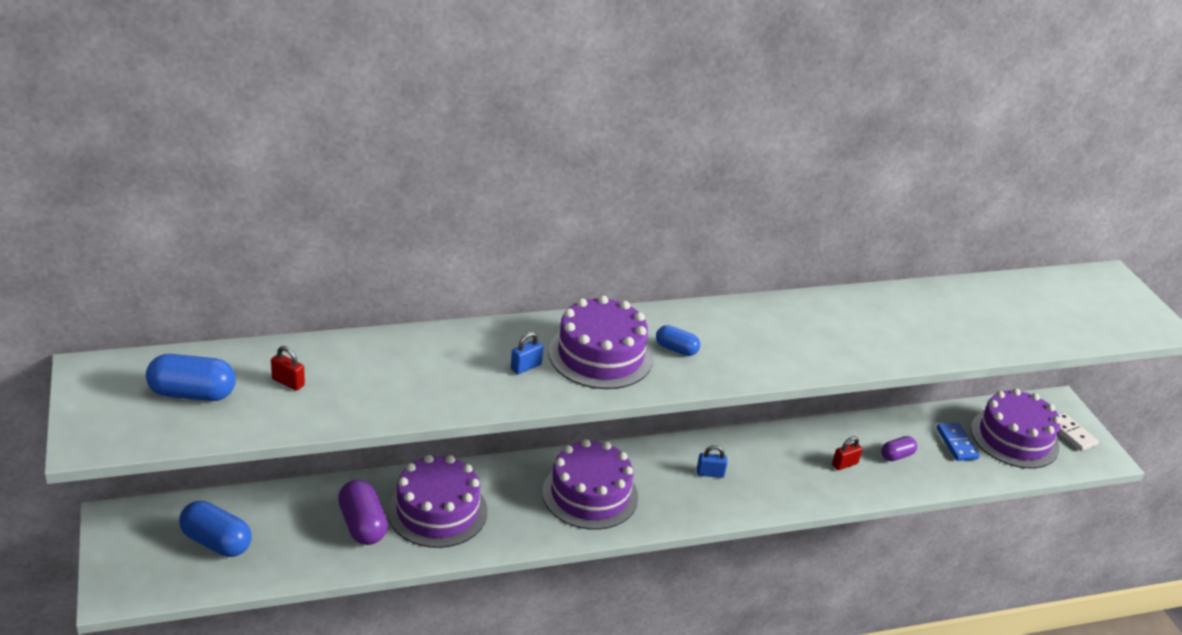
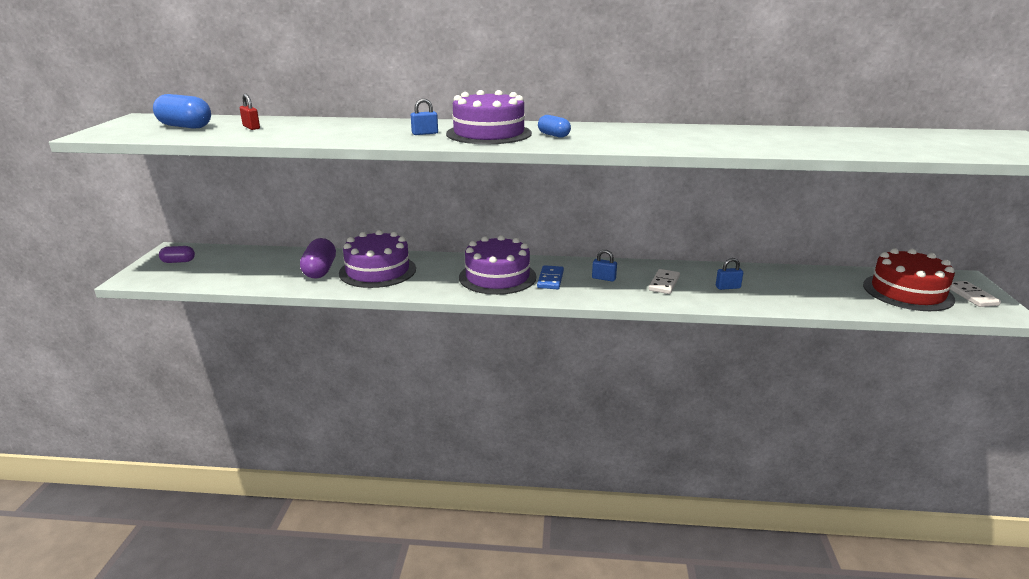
camera: 25 degrees right, 10 degrees down
(216, 542) = (219, 266): blue capsule -> none
(777, 470) = (664, 283): none -> white domino
(844, 464) = (727, 287): red padlock -> blue padlock
(896, 455) = (781, 288): purple capsule -> purple capsule (178, 261)
(956, 444) = (845, 288): blue domino -> blue domino (550, 279)
(1014, 438) = (907, 292): purple cake -> red cake

